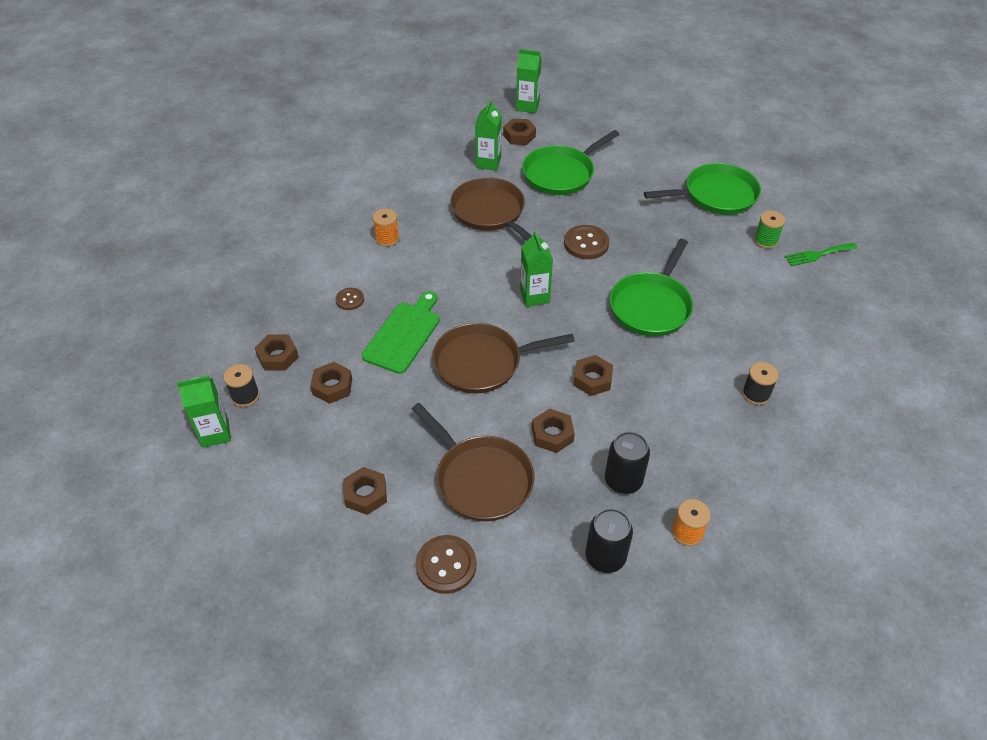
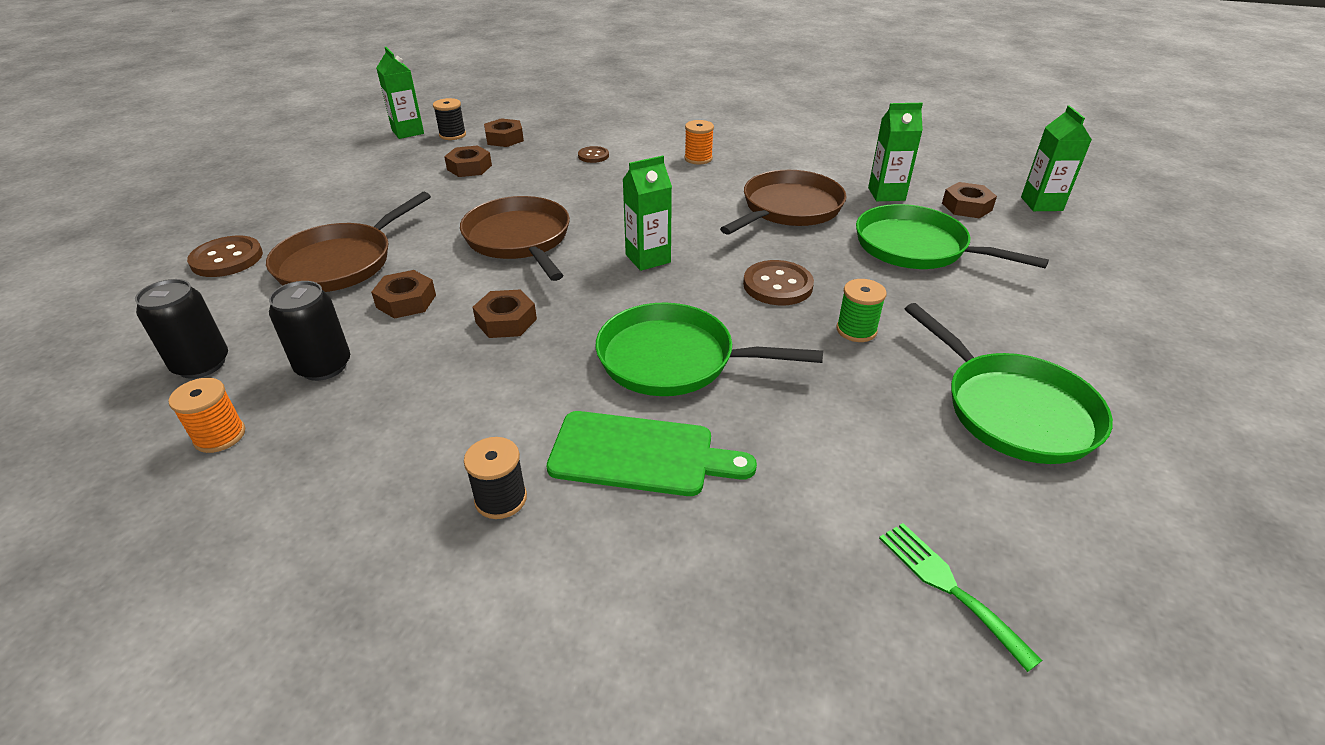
camera: 75 degrees right, 10 degrees down
(365, 494) = (329, 204): brown nut -> none
(404, 334) = (551, 189): green cutting board -> green cutting board (639, 454)
(765, 240) = (931, 491): green spool -> green spool (856, 330)

